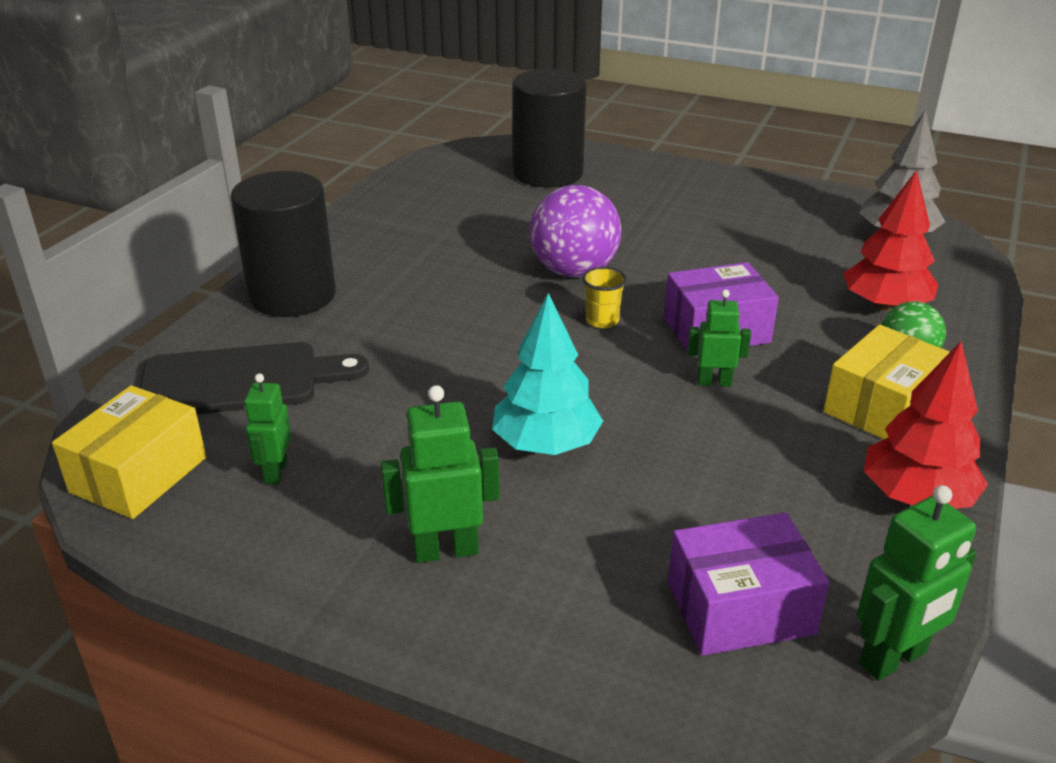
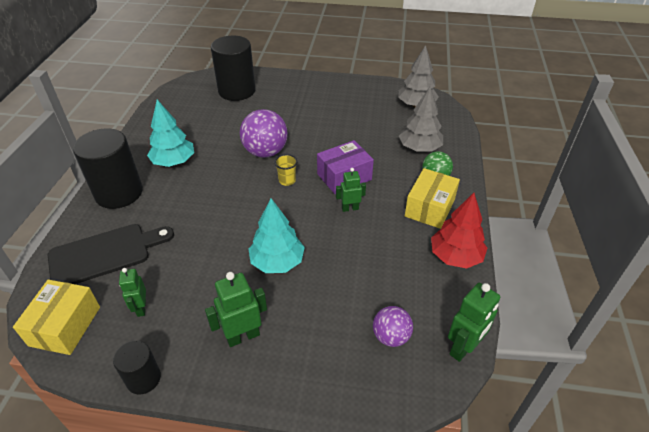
camera: 15 degrees left, 10 degrees up
(245, 580) = (143, 378): none -> black cylinder
(402, 263) = (174, 162): none -> turquoise tree
(740, 608) = (391, 336): purple box -> purple ball
(885, 306) = (419, 148): red tree -> grey tree

